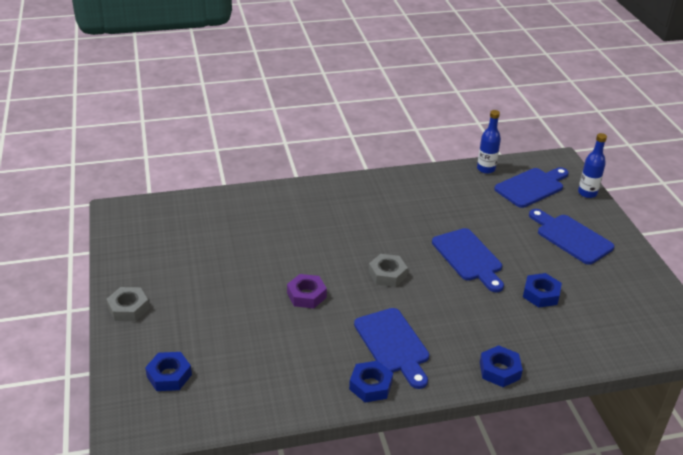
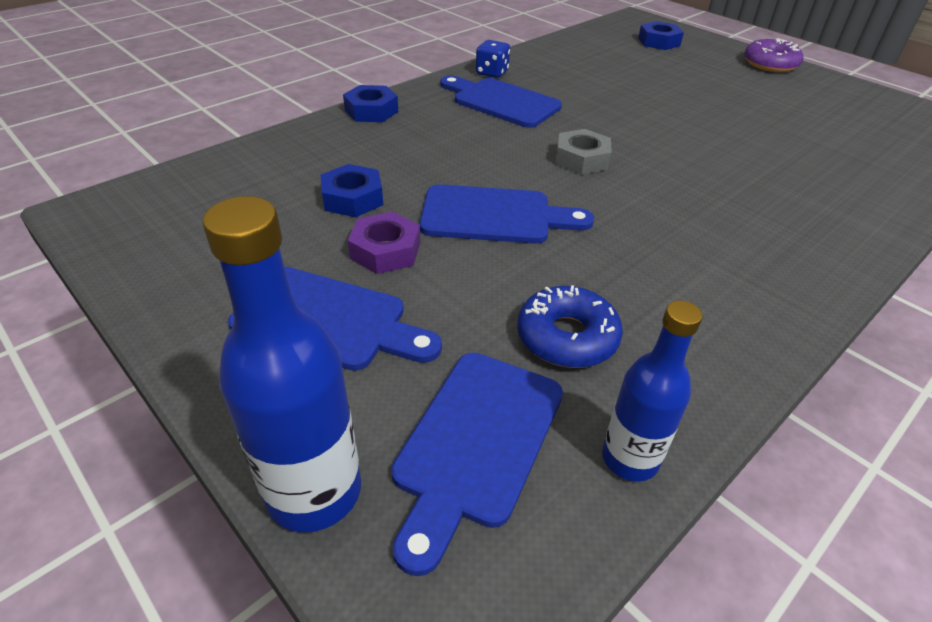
camera: 150 degrees right, 5 degrees up
(128, 308) = (770, 64): grey nut -> purple donut
(306, 295) = (640, 114): purple nut -> purple nut (385, 251)
(370, 385) = (492, 73): blue nut -> blue dice
(469, 257) = (494, 216): blue cutting board -> blue cutting board turned 150 degrees clockwise
(477, 201) = (567, 337): none -> blue donut
(587, 193) = (314, 492): blue bottle -> blue bottle, size x1.54

